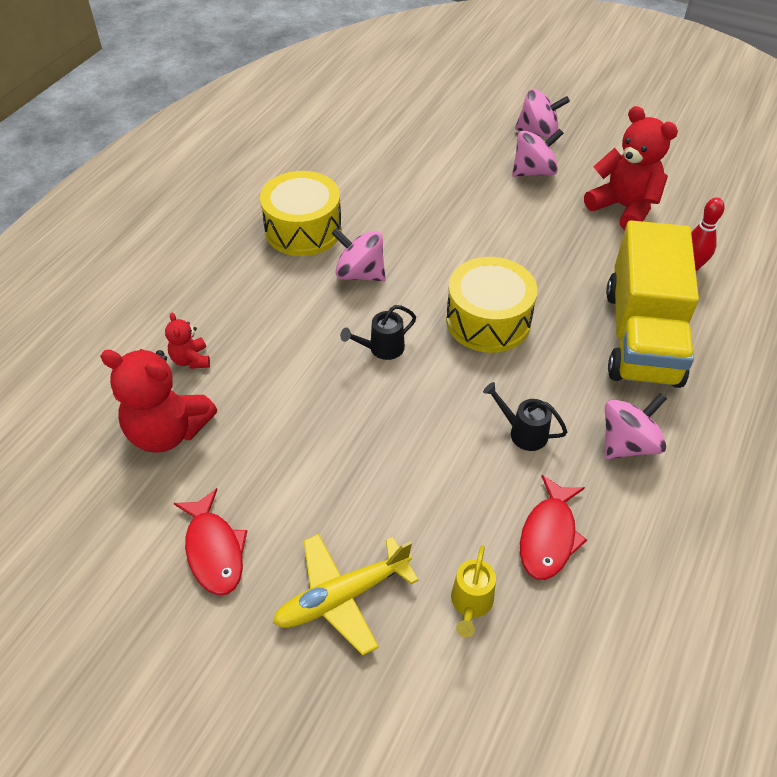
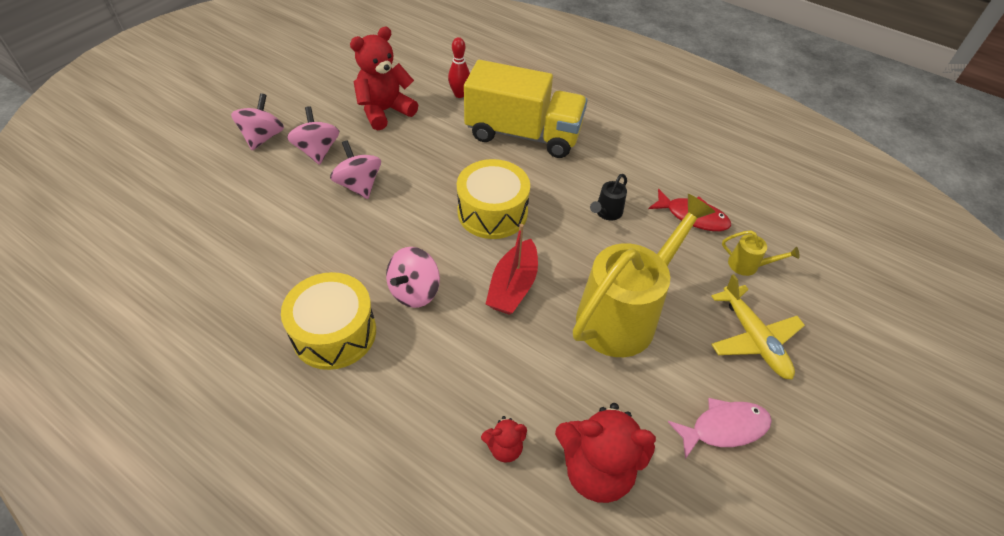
camera: 85 degrees left, 0 degrees up
(168, 431) = (596, 469): red teddy bear -> red teddy bear turned 75 degrees clockwise
(214, 550) = (724, 428): red fish -> pink fish
(360, 453) = (624, 314): none -> yellow watering can
(381, 349) = (513, 286): black watering can -> red boat
(627, 444) = (618, 163): pink spinning top -> pink spinning top (359, 185)

